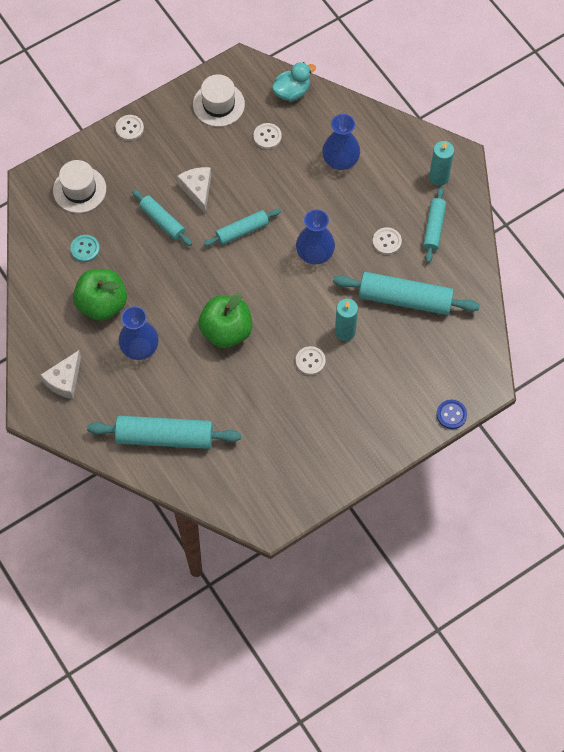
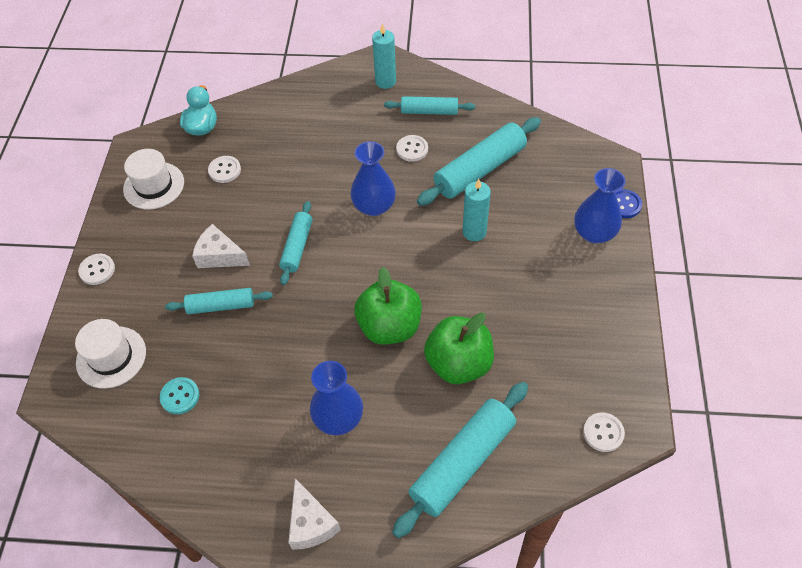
camera: 50 degrees left, 10 degrees down
(102, 304) = (257, 421): green apple -> green apple (458, 363)
(310, 361) = (482, 277): white button -> white button (603, 433)
(340, 160) = (302, 134): blue vase -> blue vase (594, 233)
(433, 228) = (429, 111): turquoise rolling pin -> turquoise rolling pin turned 45 degrees counterclockwise

